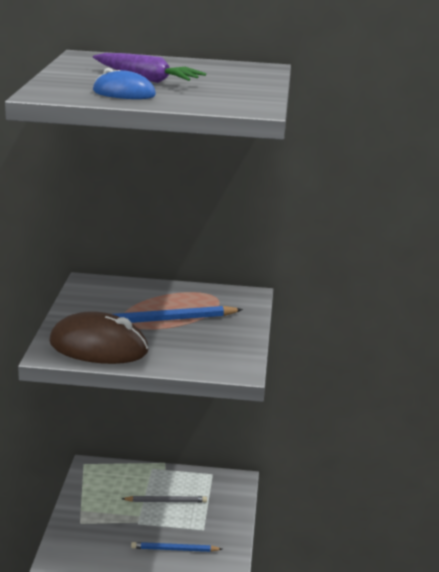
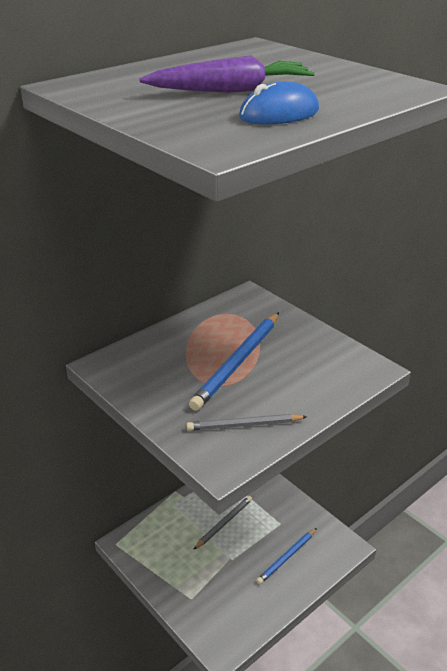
camera: 45 degrees left, 10 degrees up
(99, 347) = (244, 425): brown mouse -> grey pencil

